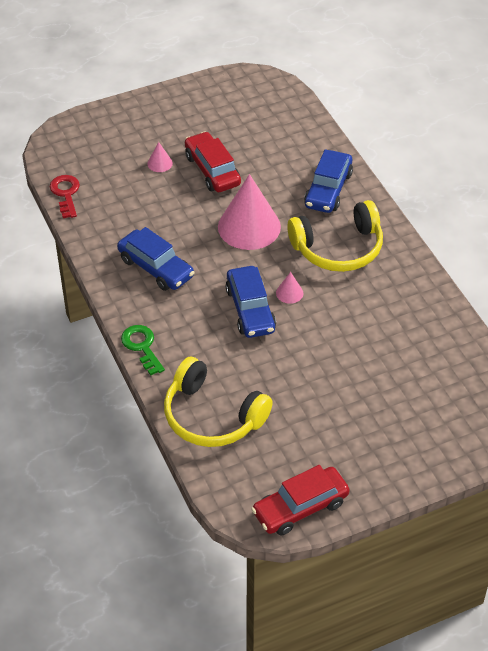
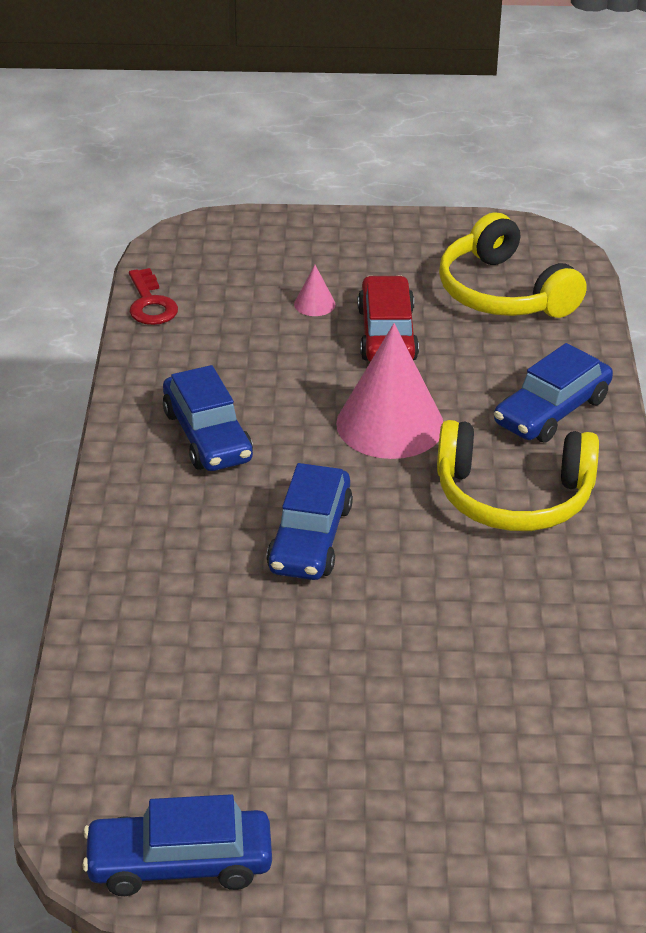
camera: 25 degrees right, 10 degrees down
(66, 194) = (150, 304): red key -> red key turned 150 degrees clockwise
(142, 346) = (106, 534): green key -> none
(212, 416) = (139, 670): yellow headphones -> yellow headphones (503, 292)
(289, 293) = (389, 534): pink cone -> none
(300, 507) = (180, 863): red car -> blue car

